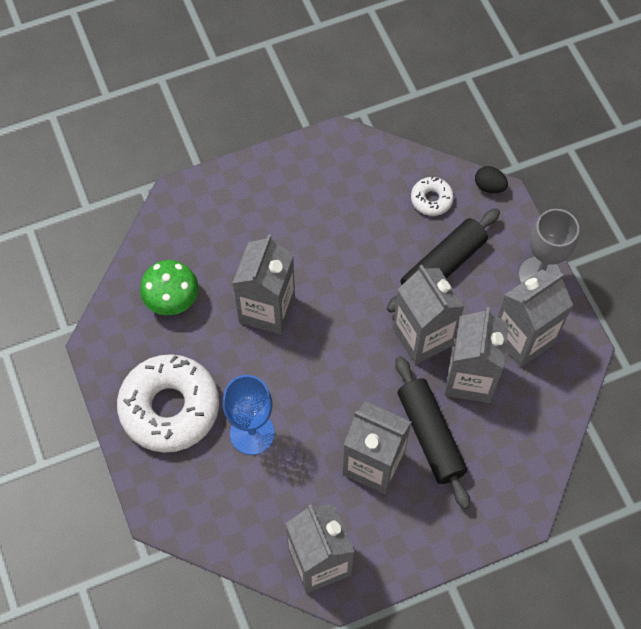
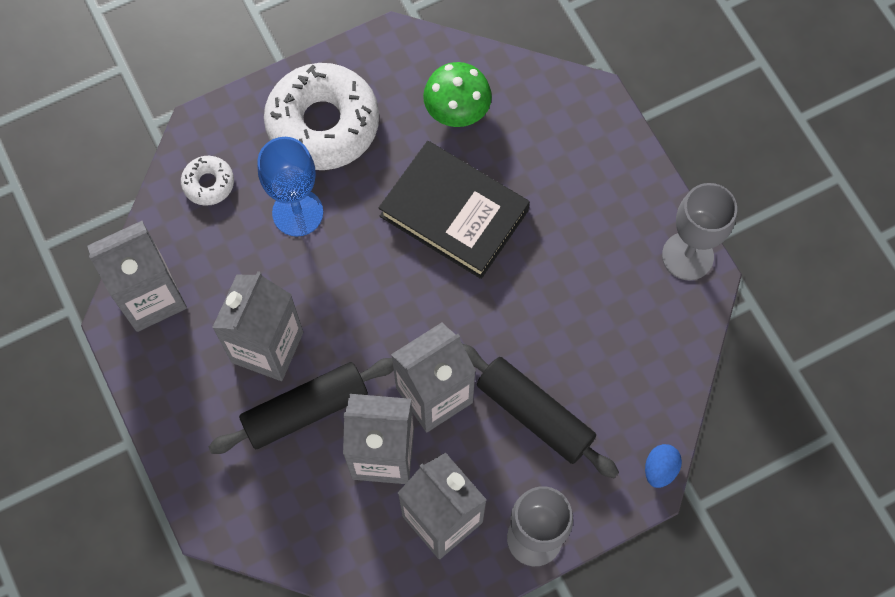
camera: 85 degrees right, 5 degrees up
(267, 309) = (454, 213): grey carton -> black book
(322, 148) = (687, 256): none -> grey goblet
(431, 199) = (630, 395): white donut -> white donut (208, 183)
(489, 186) = (660, 469): black egg -> blue egg

